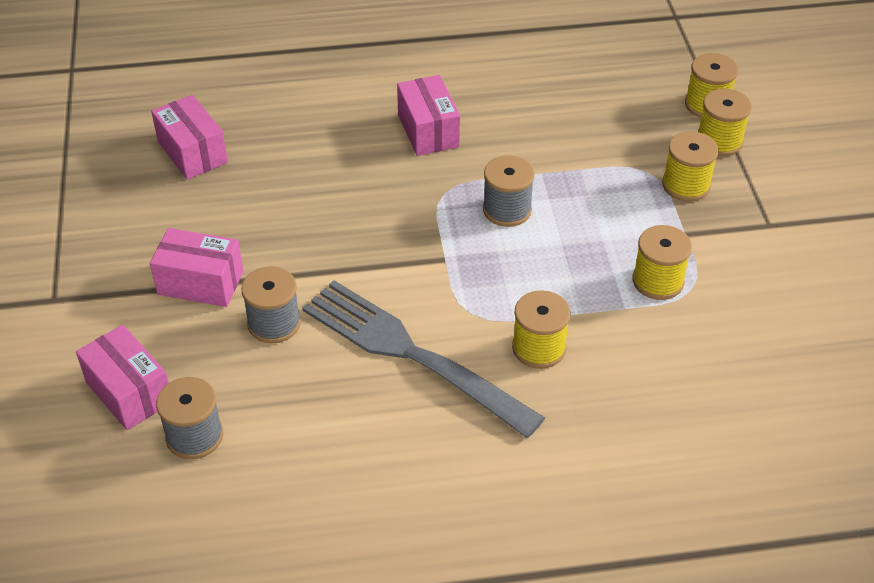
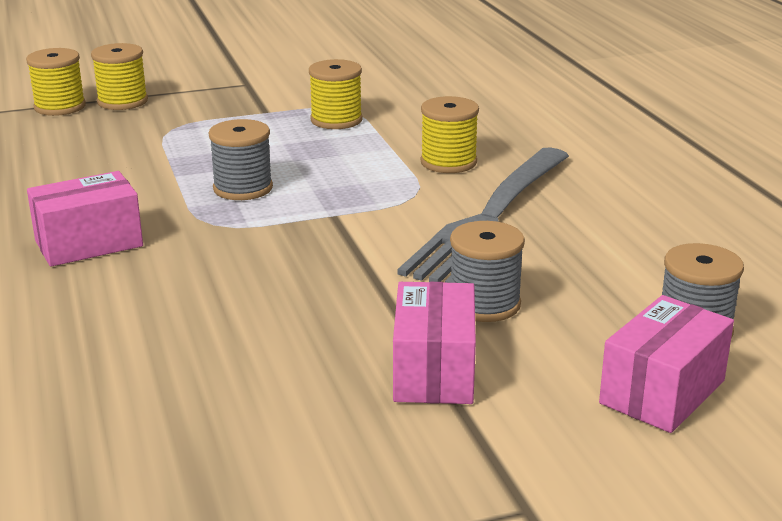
camera: 100 degrees left, 20 degrees down
(192, 152) = (128, 433): pink box -> none
(686, 185) = (193, 113): yellow spool -> none

